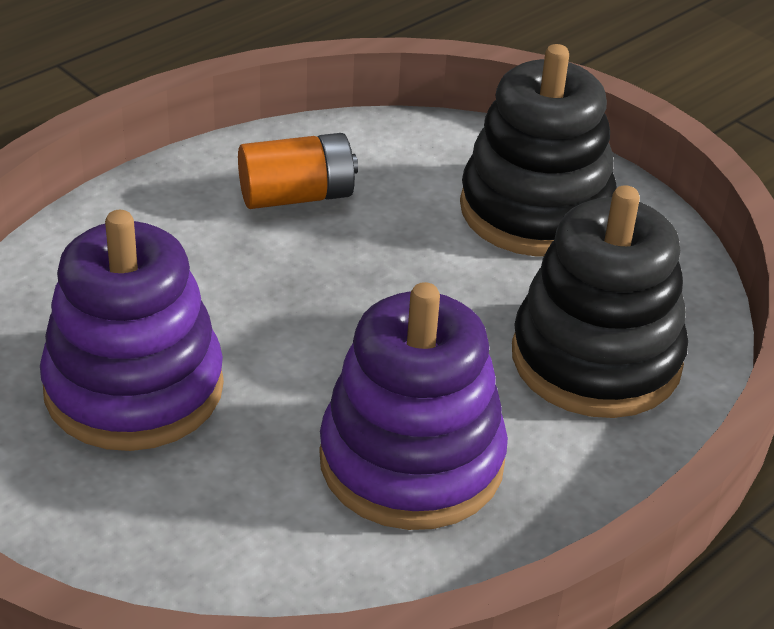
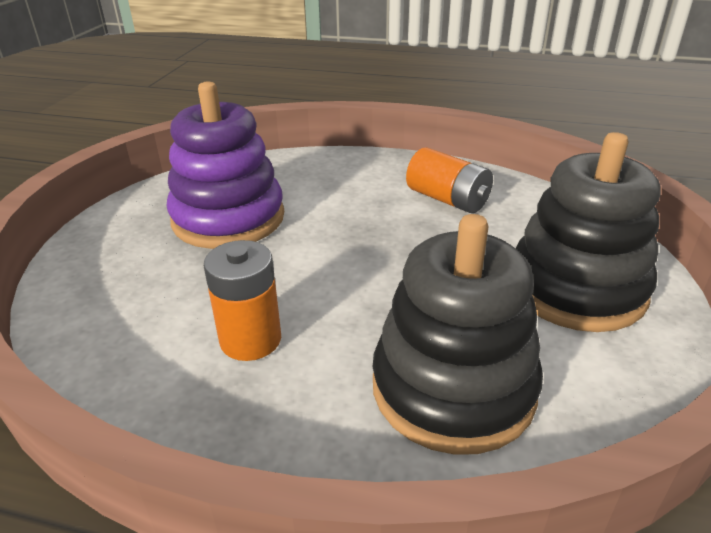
camera: 60 degrees right, 5 degrees down
(411, 461) = (250, 339): purple stacking toy -> orange battery

